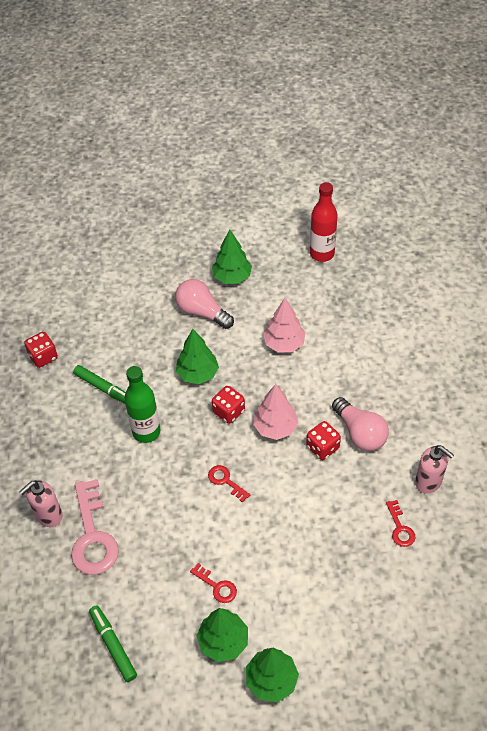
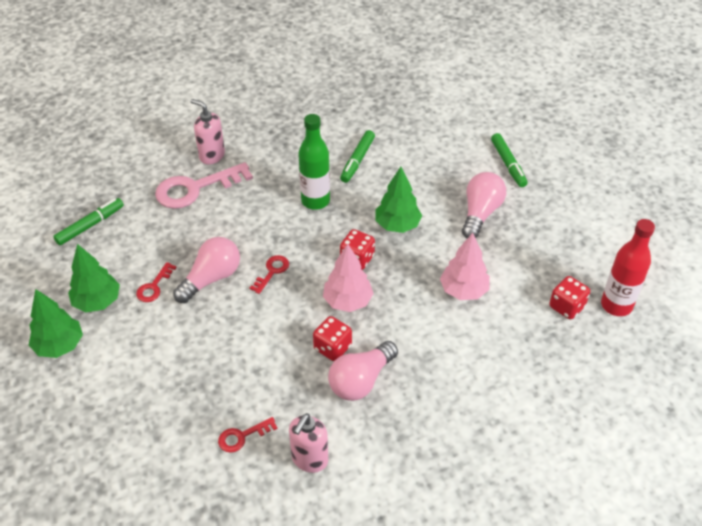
camera: 75 degrees right, 5 degrees down
(43, 357) = (380, 112): red dice -> red dice (566, 307)
(150, 278) = (508, 164): none -> green marker
(220, 533) = (211, 278): none -> pink light bulb
(232, 277) = (540, 229): green tree -> none

